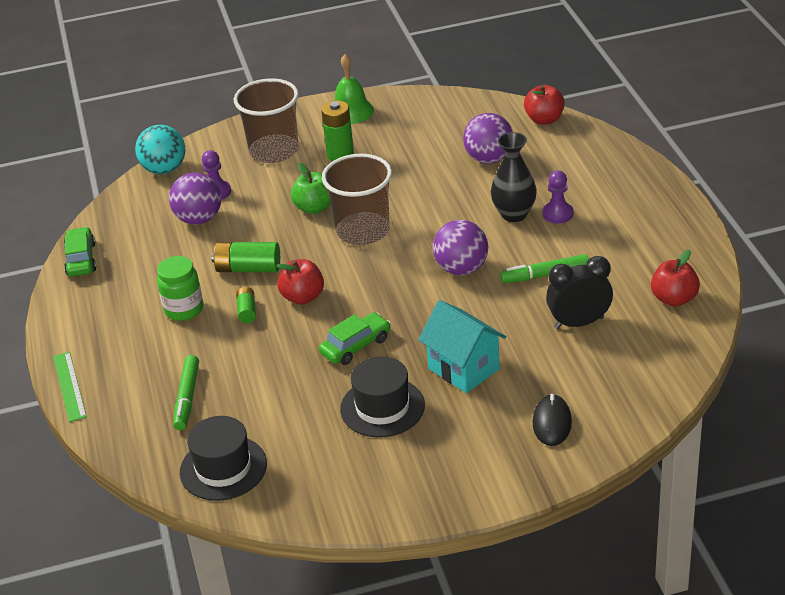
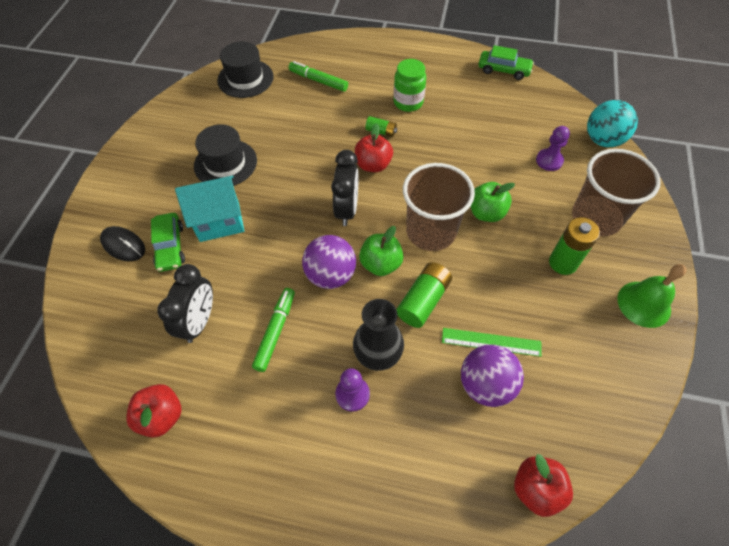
camera: 115 degrees right, 20 degrees up
(69, 386) = (372, 38): green ruler -> green ruler (491, 342)
(199, 219) = (515, 140): purple ball -> none
(248, 268) = (431, 147): green battery -> green battery (423, 300)
(356, 346) = (296, 173): green car -> green car (170, 247)
(377, 290) = (347, 210): none -> black clock
(424, 245) = (381, 264): none -> green apple

